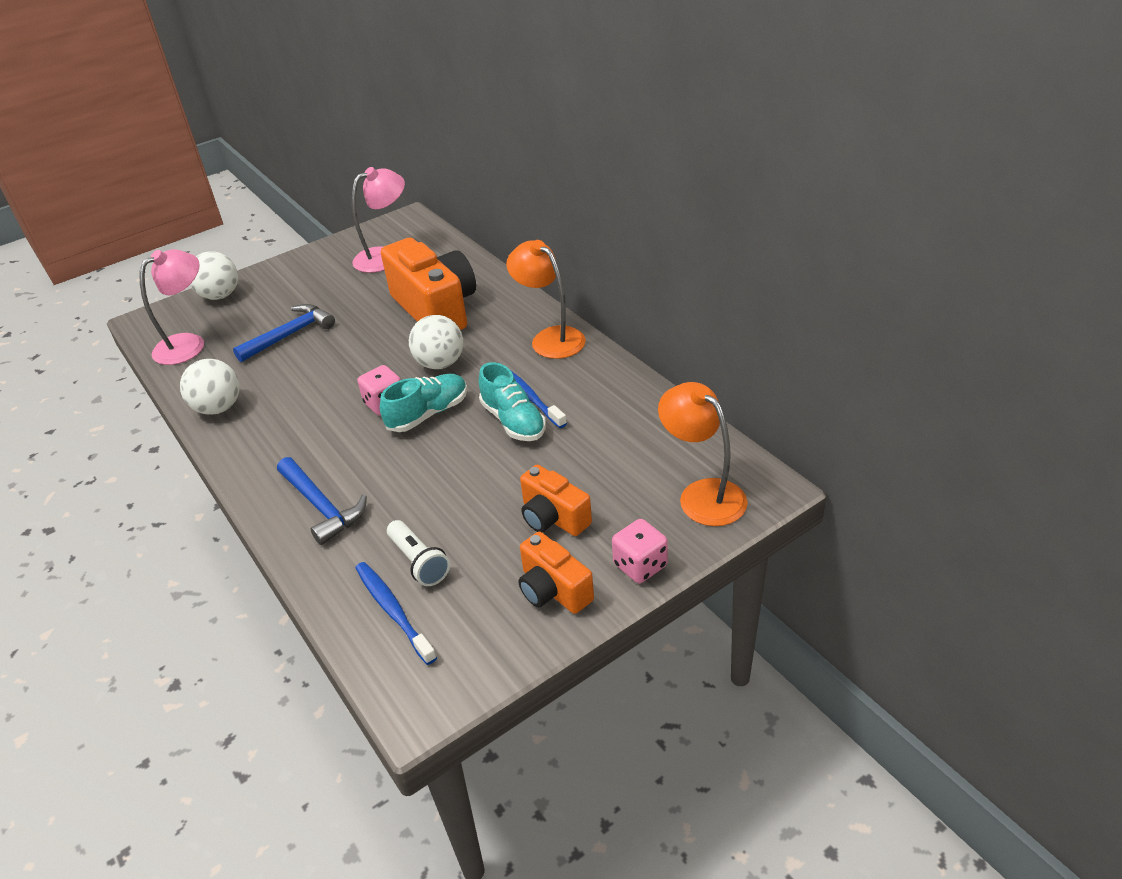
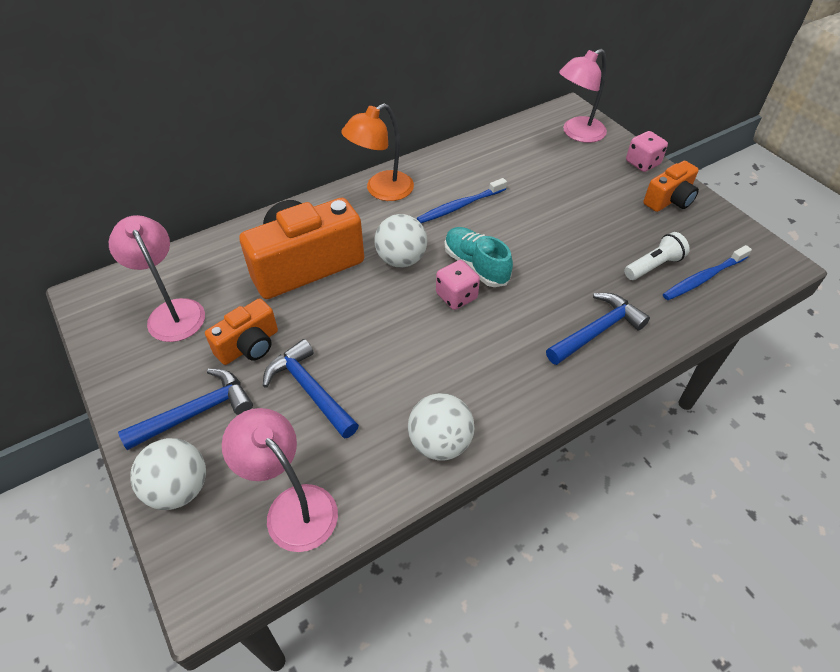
camera: 90 degrees left, 10 degrees up
(282, 288) = (196, 412): none -> blue hammer
(513, 421) = (492, 214): turquoise shoe -> none
(553, 517) = (602, 197): orange camera -> orange camera (249, 345)
(702, 494) = (577, 133): orange lamp -> pink lamp

